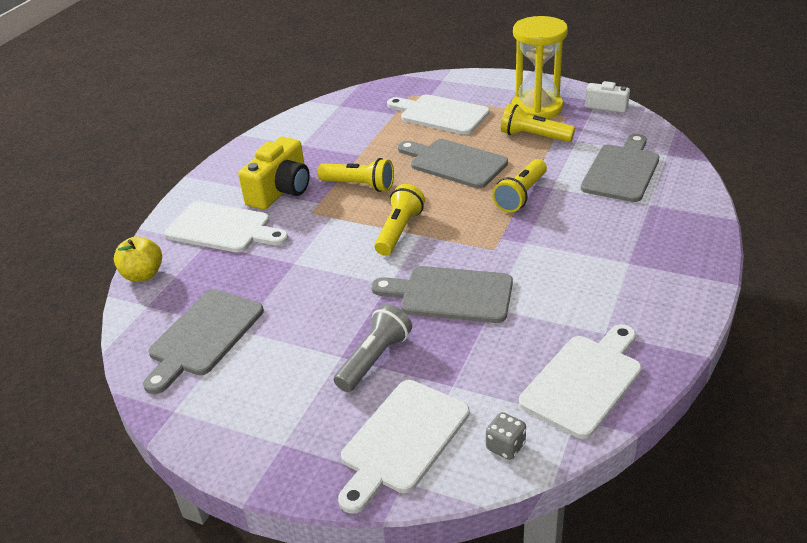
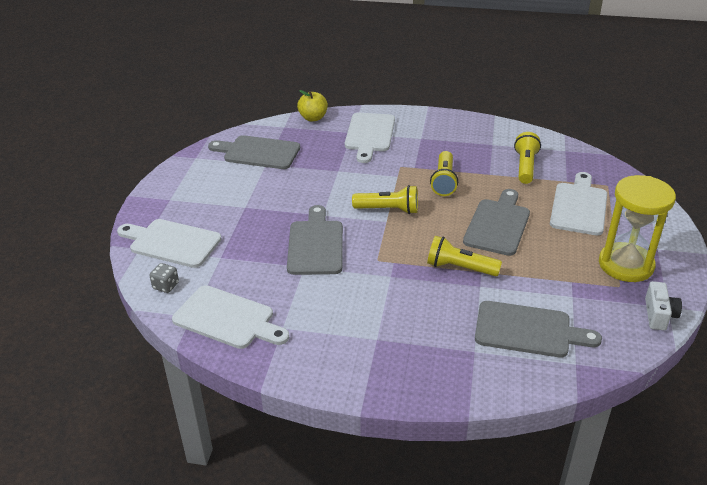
camera: 75 degrees right, 0 degrees up
(281, 191) = (424, 148): yellow camera -> none
(374, 359) = (243, 221): grey flashlight -> none
(534, 136) = (566, 267): yellow flashlight -> yellow flashlight (525, 167)

